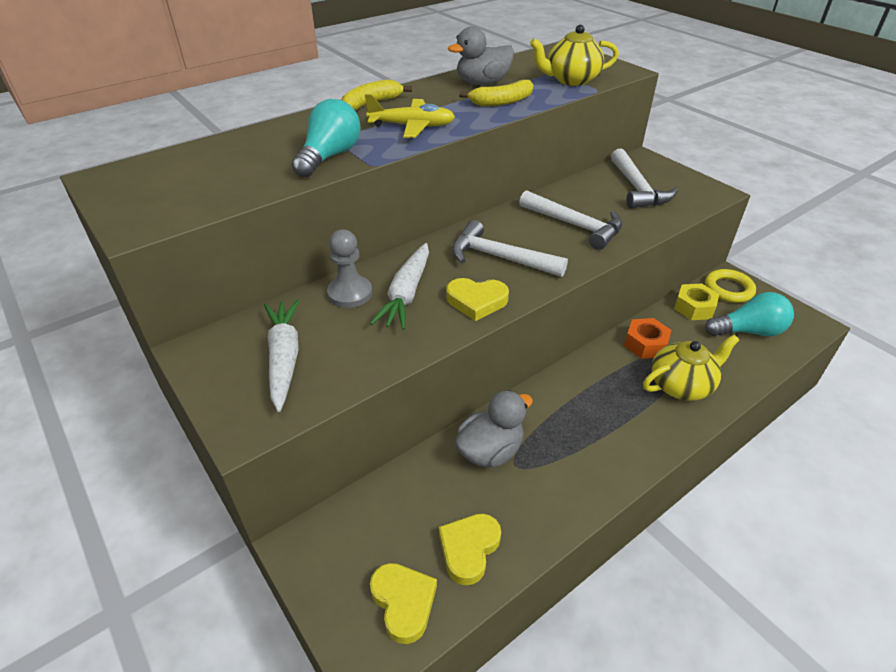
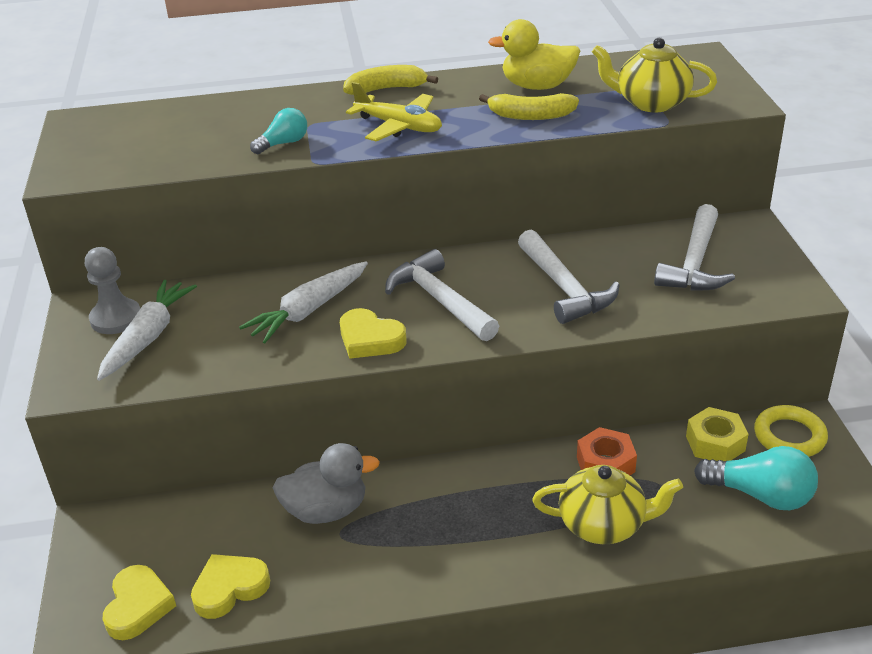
camera: 30 degrees right, 5 degrees down
(330, 156) = (283, 143): turquoise light bulb -> turquoise light bulb, size x0.60
(350, 293) = (256, 294): grey pawn -> grey pawn (116, 318)
(482, 83) = (537, 86): grey duck -> yellow duck

